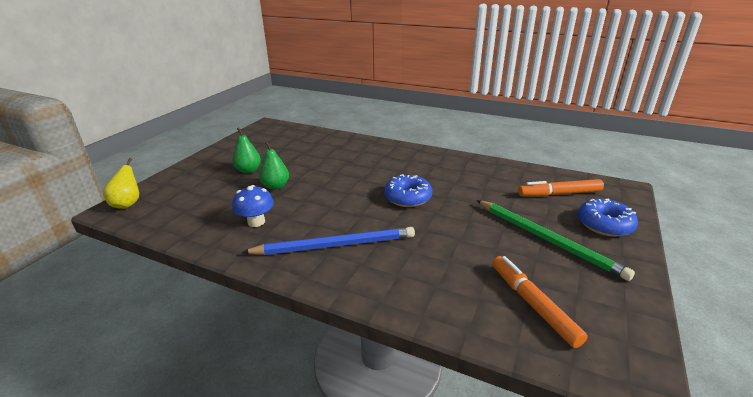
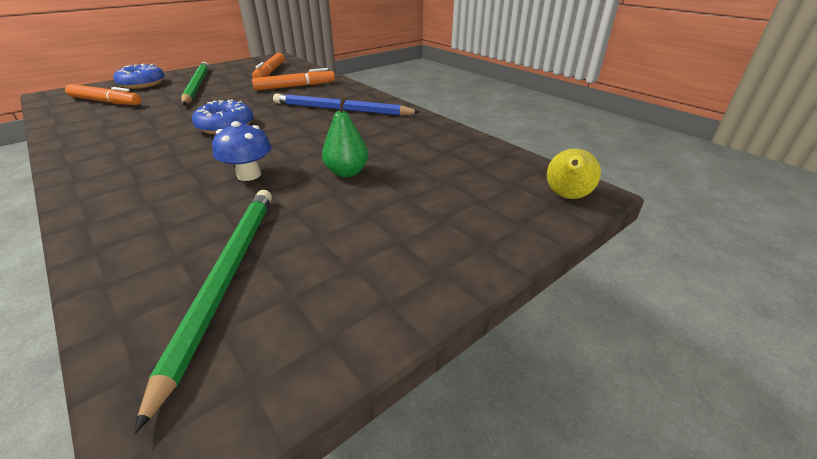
camera: 155 degrees left, 5 degrees up
(248, 170) = (368, 213): green pear -> none
(256, 222) = (396, 138): blue mushroom -> blue mushroom (249, 175)
(290, 142) = (225, 278): none -> green pencil
(439, 274) = (295, 86): none -> orange marker

